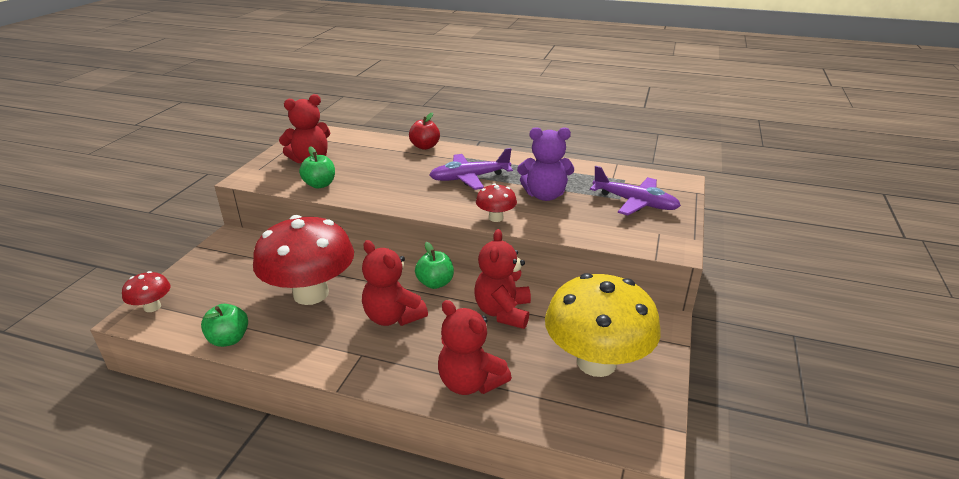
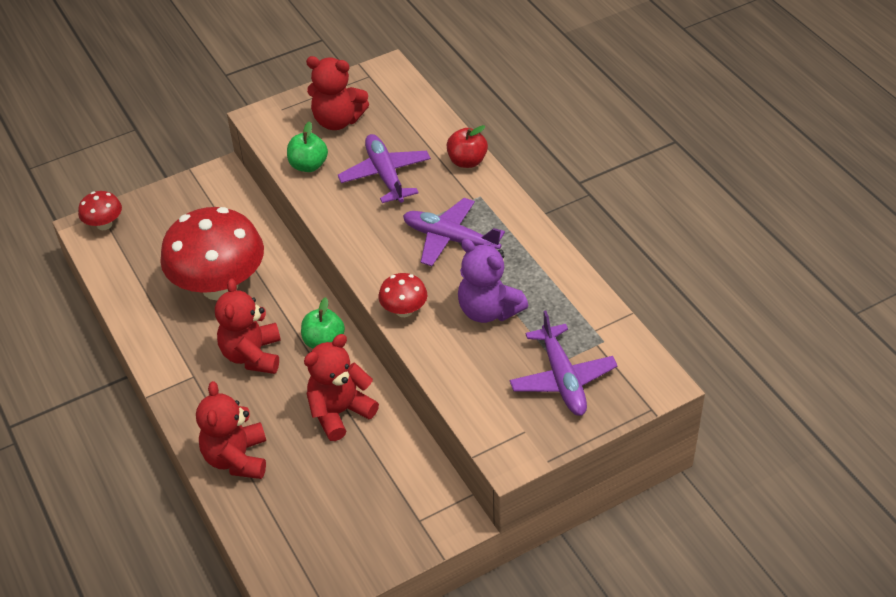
camera: 45 degrees right, 15 degrees up
(229, 339) = (124, 295): green apple -> none
(382, 169) = (385, 175): none -> purple plane
(596, 362) = (348, 513): yellow mushroom -> none

